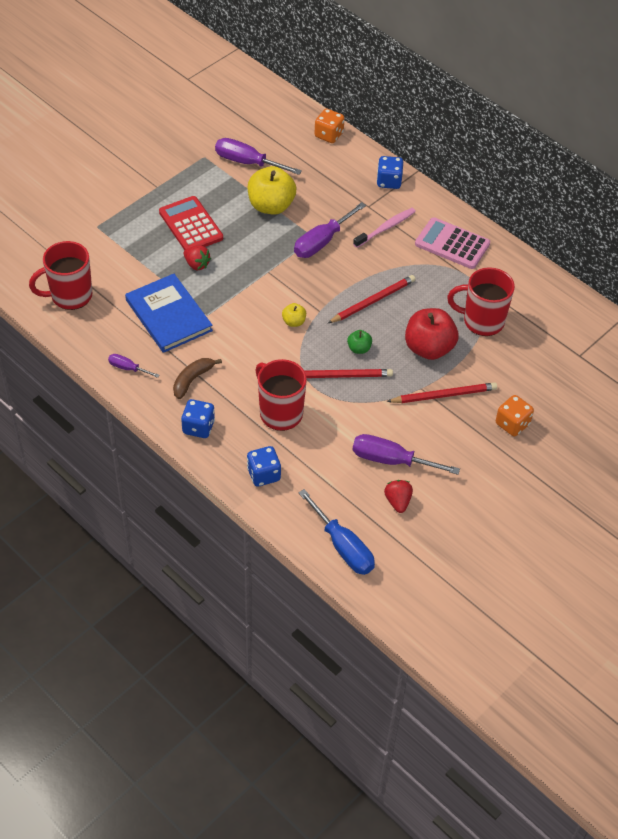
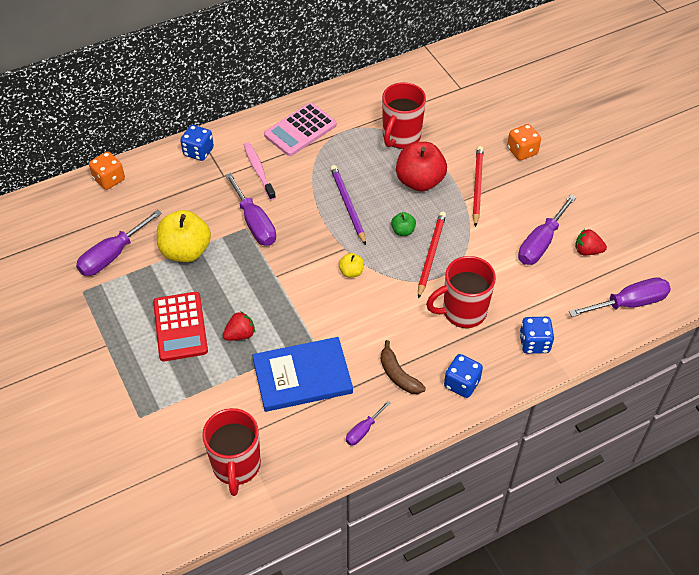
camera: 70 degrees left, 0 degrees up
(191, 225) = (180, 327): red calculator -> red calculator turned 90 degrees counterclockwise
(343, 546) = (629, 303): blue screwdriver -> purple screwdriver
(373, 301) = (347, 205): red pencil -> purple pencil

